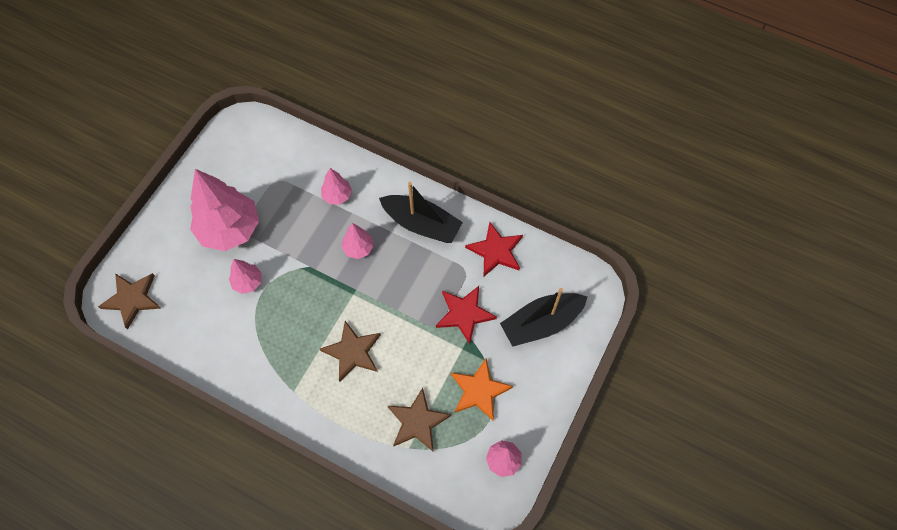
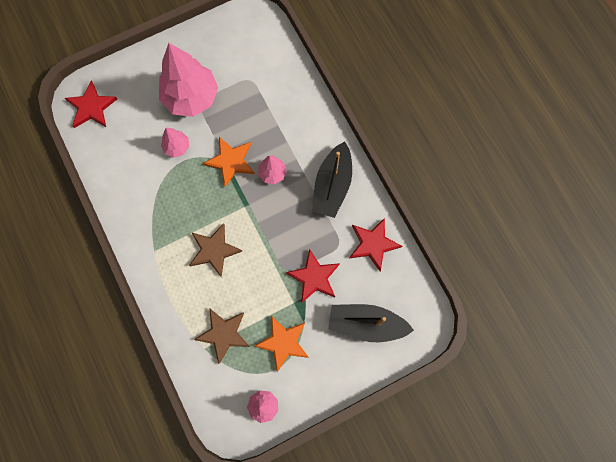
camera: 35 degrees right, 10 degrees up
(132, 299) = (91, 107): brown star -> red star
(310, 262) = (230, 161): none -> orange star
(337, 196) = (285, 121): pink tree -> none
(421, 224) = (332, 185): black boat -> black boat turned 45 degrees clockwise

